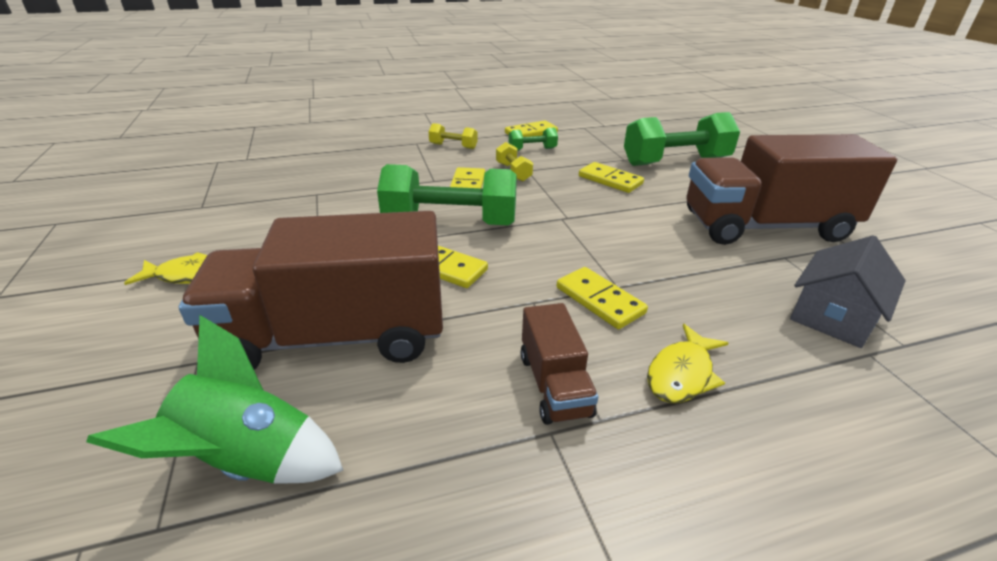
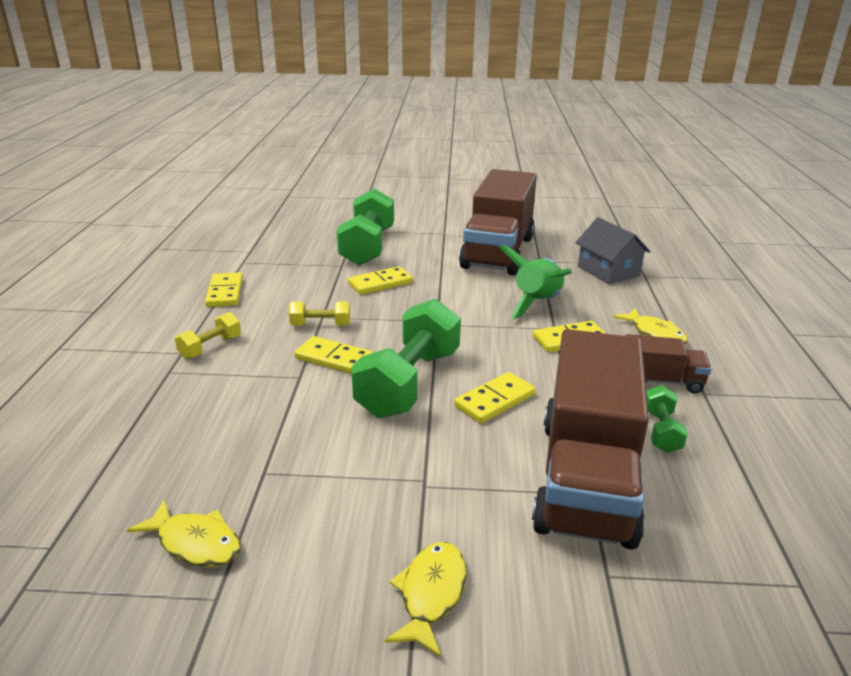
camera: 70 degrees left, 5 degrees down
(248, 190) = (195, 543): none -> yellow fish
(248, 461) = (733, 535): green rocket -> green rocket (537, 303)
(532, 149) = (272, 302): green dumbbell -> green dumbbell (661, 431)

